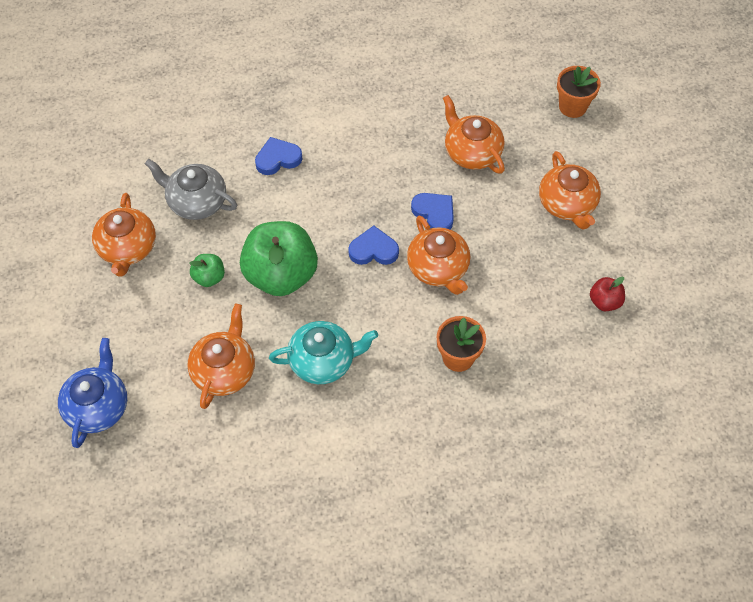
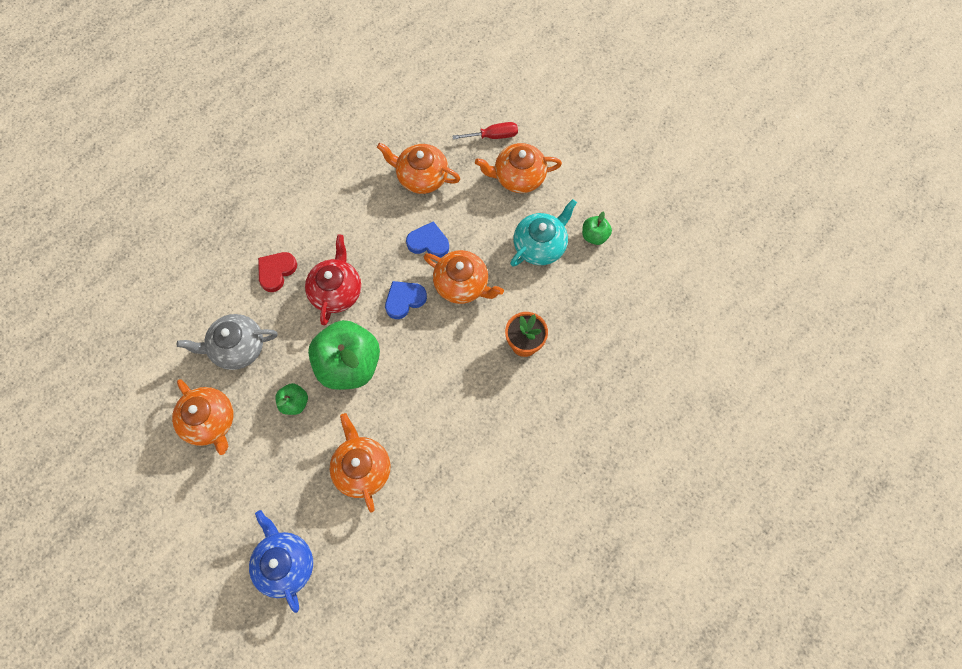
camera: 35 degrees left, 10 degrees up
(278, 159) = (276, 271): blue heart -> red heart
(318, 206) = (336, 291): none -> red teapot
(323, 361) = (430, 411): turquoise teapot -> turquoise teapot (540, 245)
(567, 204) = (518, 177): orange teapot -> orange teapot turned 135 degrees clockwise
(570, 154) = (493, 136): none -> red screwdriver
(572, 107) = (469, 96): orange flower pot -> none
(604, 302) = (594, 236): red apple -> green apple

